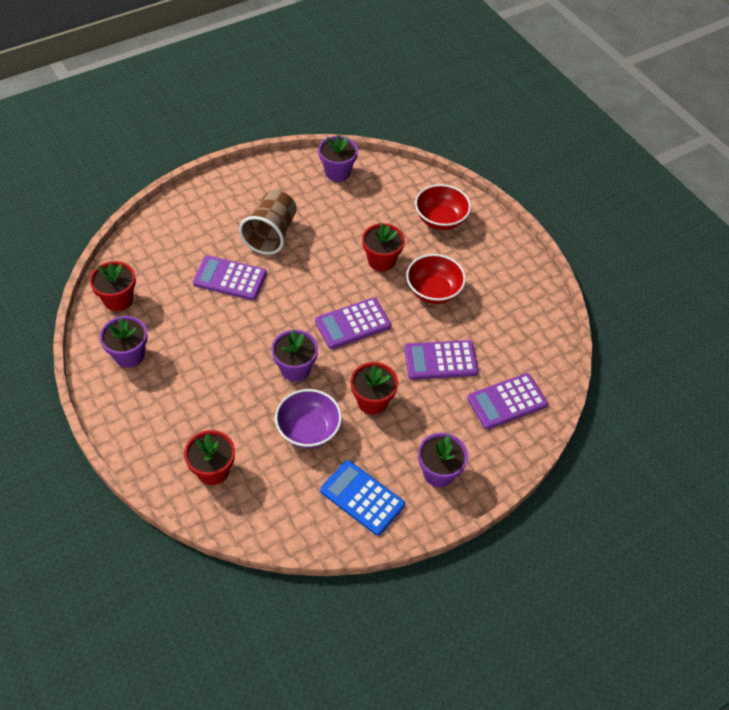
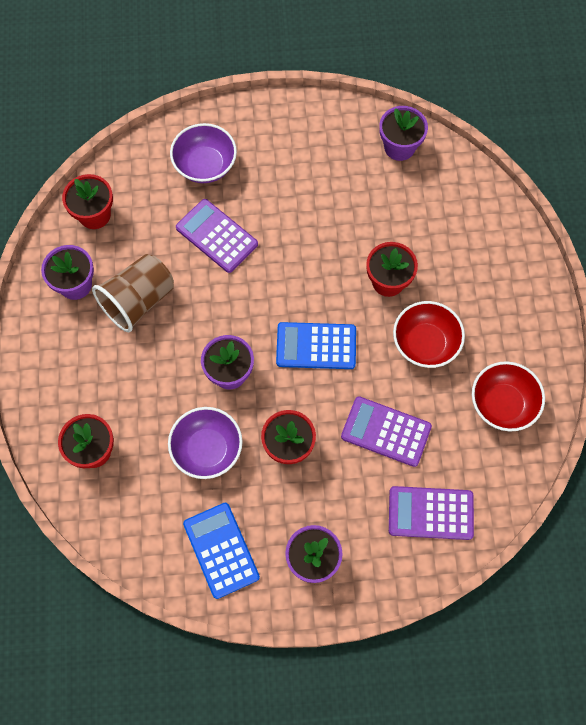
camera: 30 degrees right, 15 degrees up
(193, 234) = (205, 165): none -> purple bowl
(271, 234) = (286, 199): brown cup -> brown cup (138, 301)
(352, 324) = (316, 346): purple calculator -> blue calculator
(440, 219) = (483, 255): red bowl -> red bowl (502, 404)

